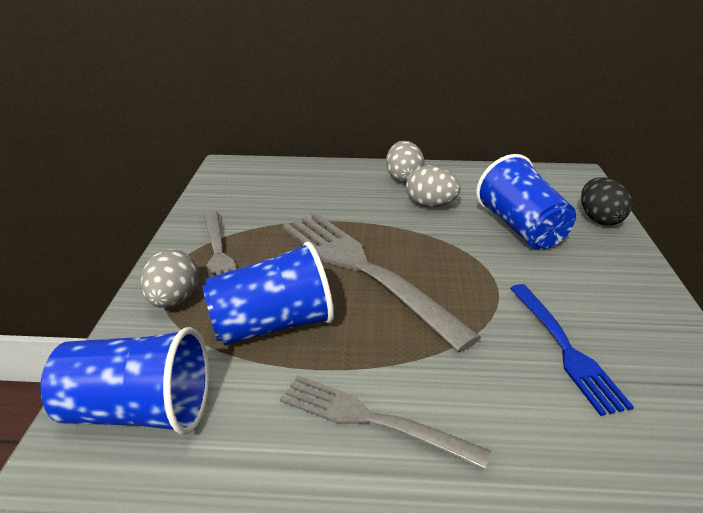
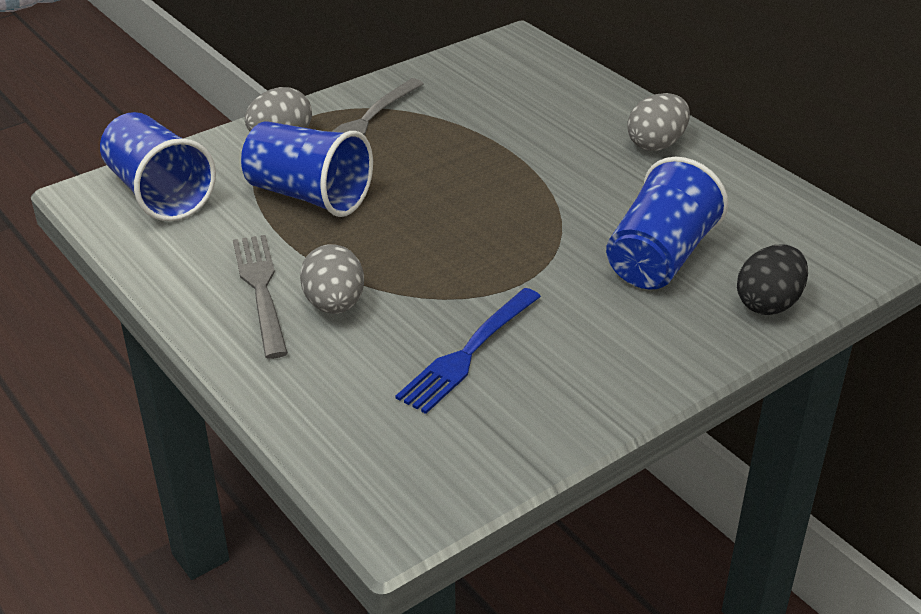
camera: 50 degrees right, 5 degrees up
(364, 270) = (444, 201): grey fork -> none
(430, 205) = (622, 185): grey egg -> grey egg (334, 305)

